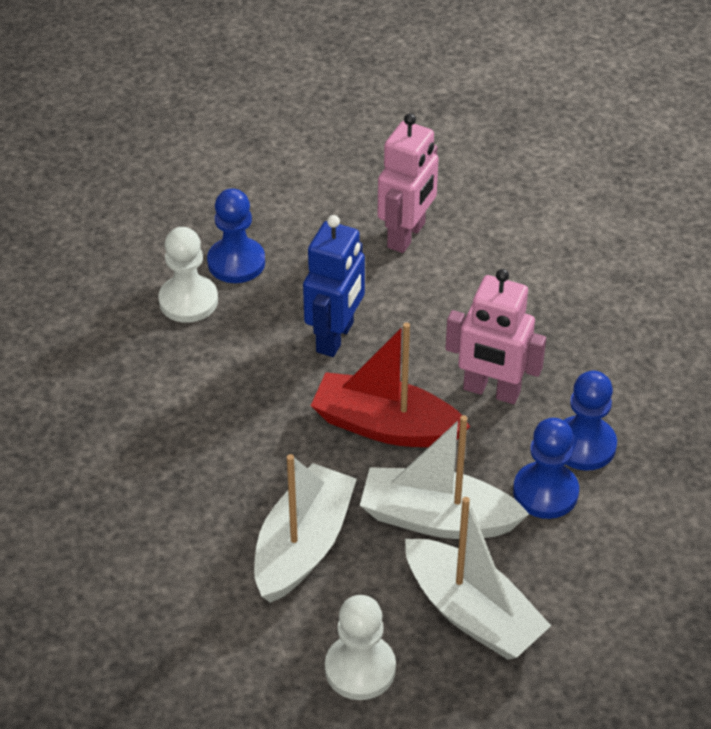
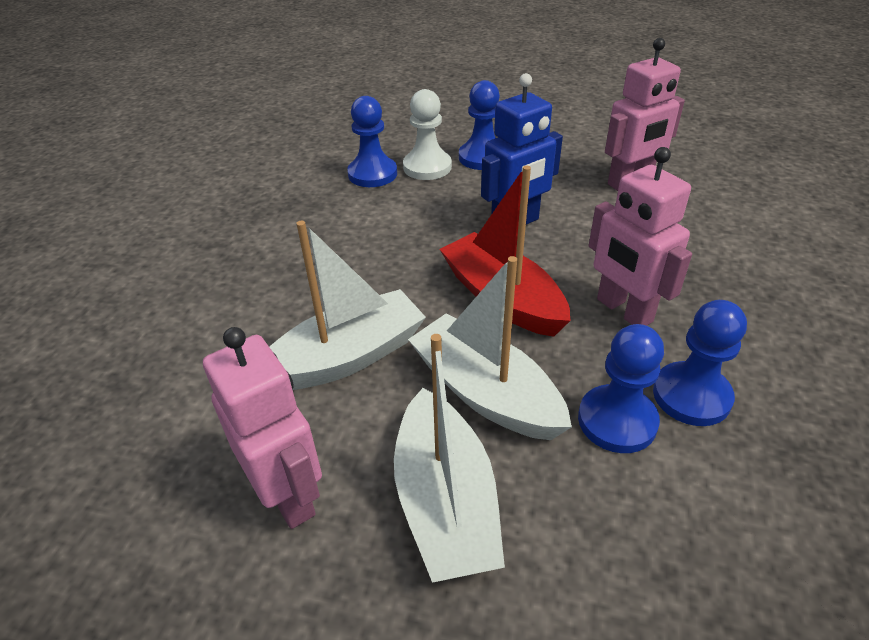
camera: 35 degrees right, 5 degrees down
(137, 336) = (372, 174): none -> blue pawn
(360, 669) = (288, 494): white pawn -> pink robot

